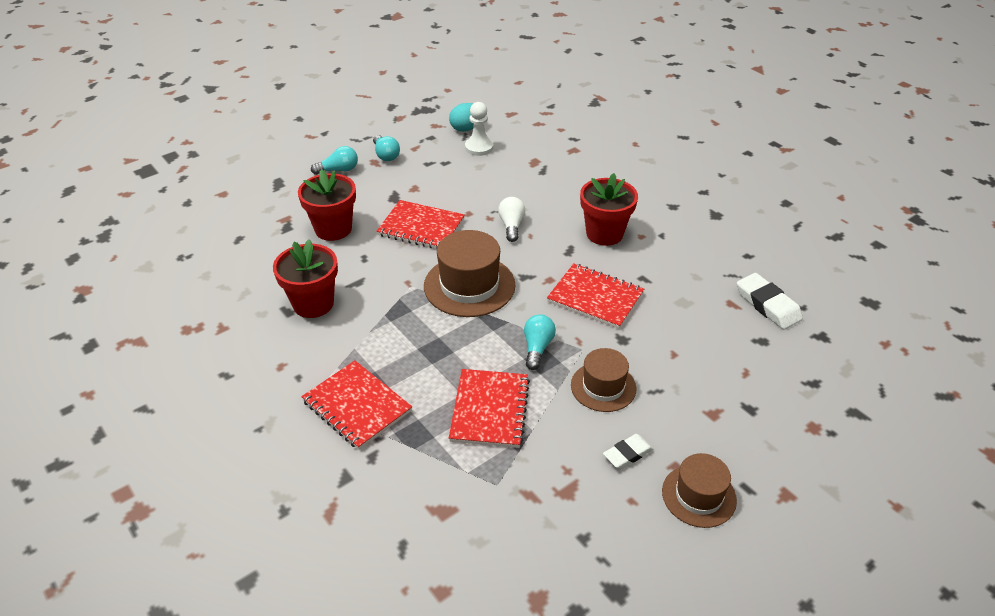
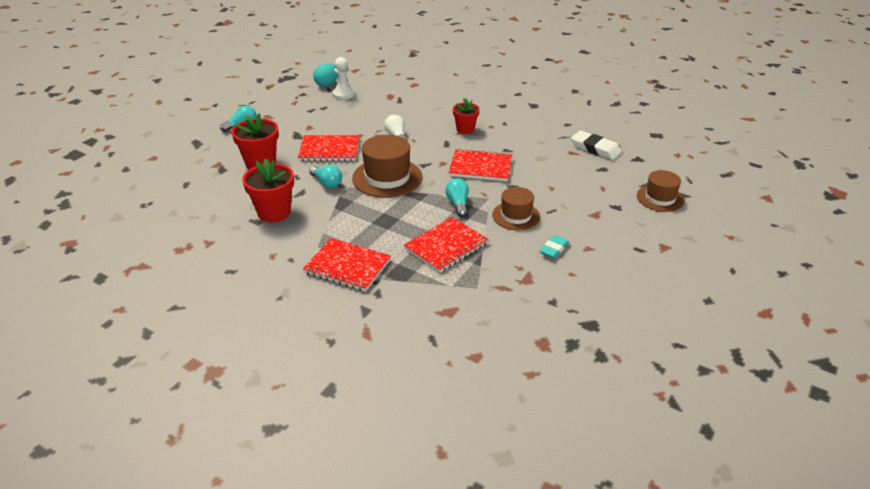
camera: 20 degrees left, 5 degrees down
(386, 155) = (274, 110): turquoise light bulb -> turquoise light bulb (327, 183)
(490, 410) = (446, 246): red notebook -> red notebook turned 60 degrees clockwise
(604, 234) = (465, 129): red flower pot -> red flower pot, size x0.64
(627, 454) = (554, 249): white eraser -> turquoise eraser
(699, 496) = (612, 260): brown hat -> brown hat (660, 198)

